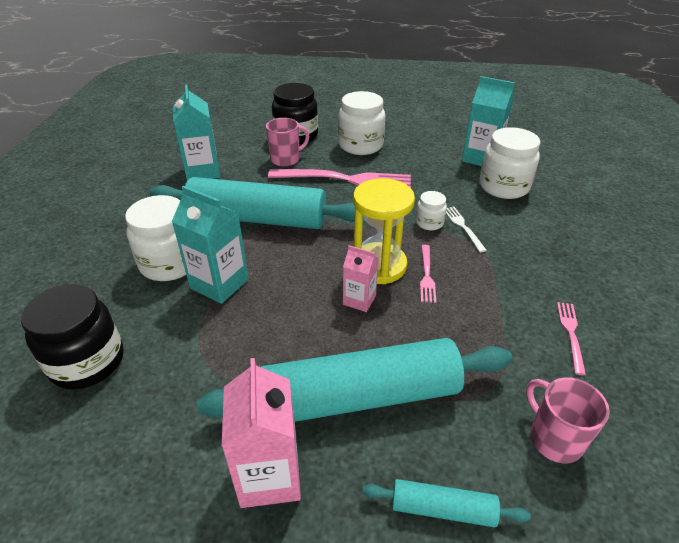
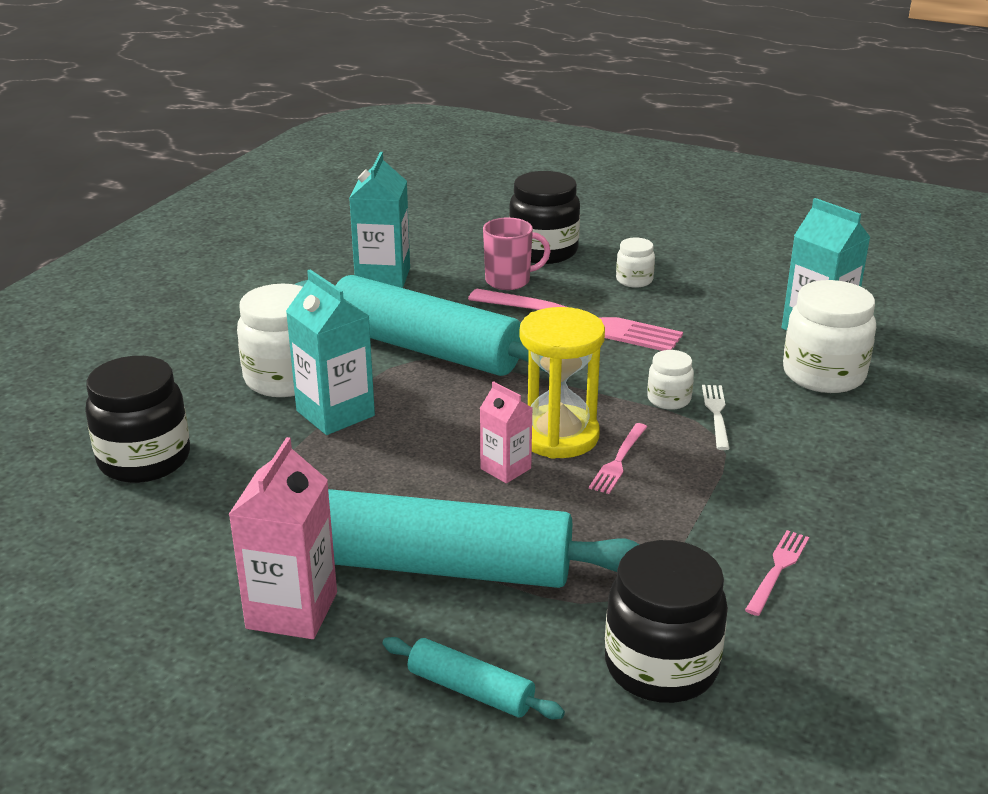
camera: 20 degrees right, 10 degrees down
(361, 145) = (634, 280): white jar -> white jar, size x0.51
(554, 439) = (661, 666): pink mug -> black jar

